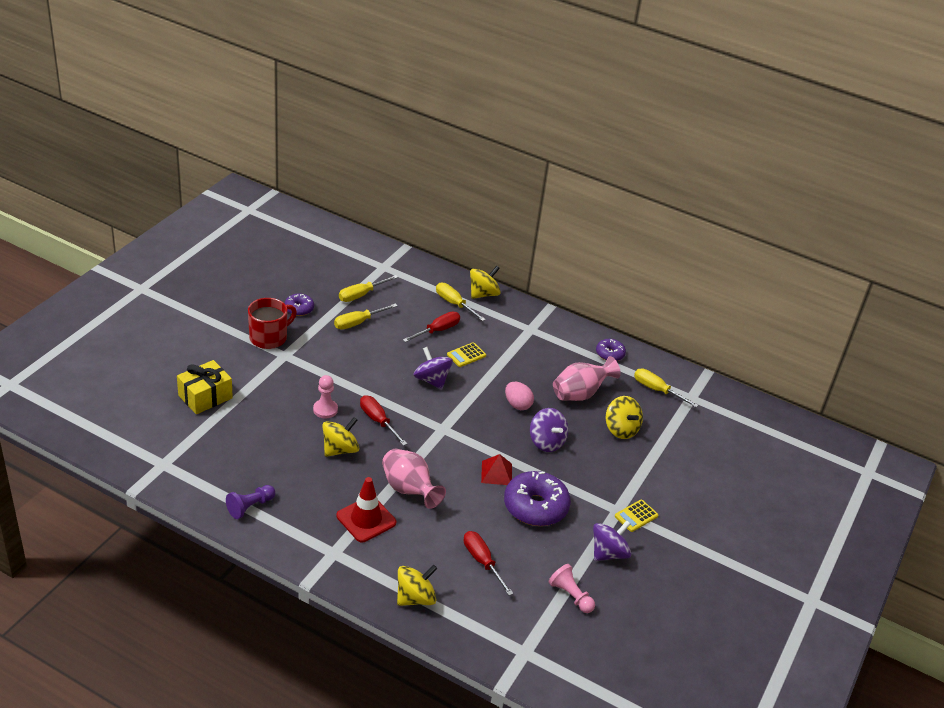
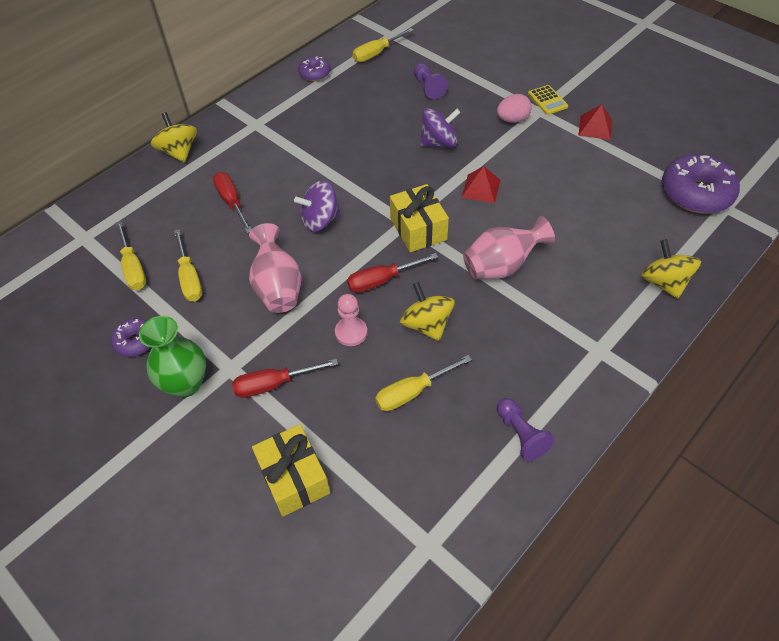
camera: 70 degrees left, 15 degrees up
(269, 337) = (186, 383): red mug -> green vase
(366, 519) = (546, 312): red traffic cone -> none
(437, 437) = (418, 229): none -> yellow gift
(454, 304) = (187, 180): yellow screwdriver -> yellow screwdriver (412, 392)
(466, 355) = (284, 183): yellow calculator -> none
(482, 561) = (609, 220): red screwdriver -> red screwdriver (274, 384)
(517, 404) = (377, 155): pink egg -> pink egg (512, 120)
(535, 507) = (532, 167): purple donut -> purple donut (695, 193)
(570, 595) = (651, 162): pink pawn -> none
(580, 394) = (370, 105): pink vase -> pink vase (278, 287)
(608, 553) = (595, 127): purple spinning top -> red pyramid
(621, 429) = (428, 87): yellow spinning top -> purple pawn

